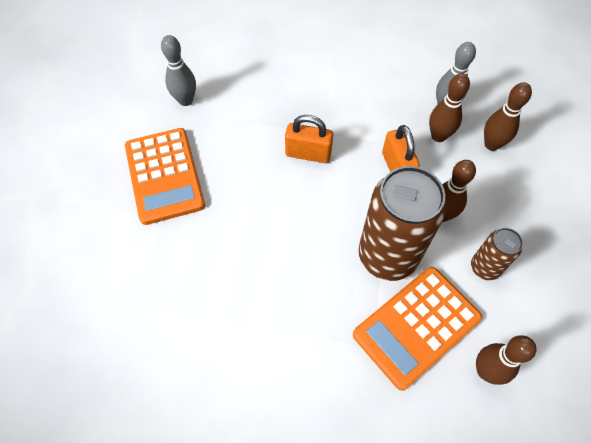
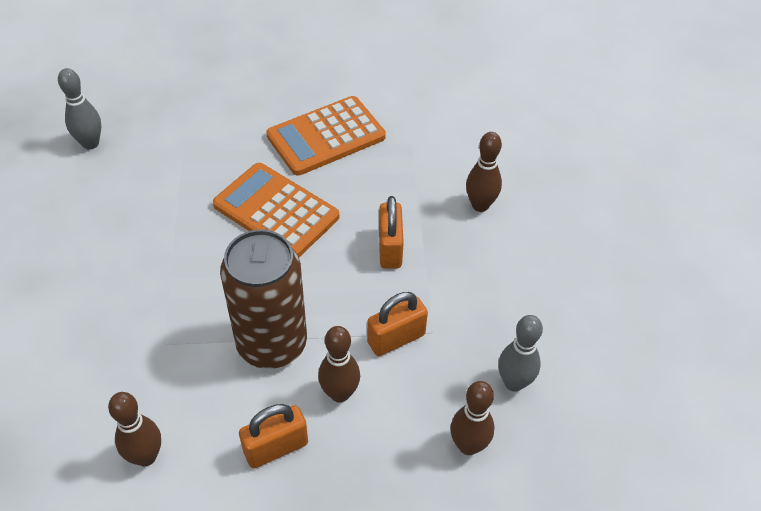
camera: 75 degrees right, 10 degrees down
(185, 100) = (427, 129): grey bowling pin -> grey bowling pin (90, 143)
(416, 326) = (190, 382): orange calculator -> orange calculator (276, 211)
(438, 136) = (461, 380): brown bowling pin -> brown bowling pin (480, 205)
(484, 267) = (276, 448): brown can -> orange padlock

